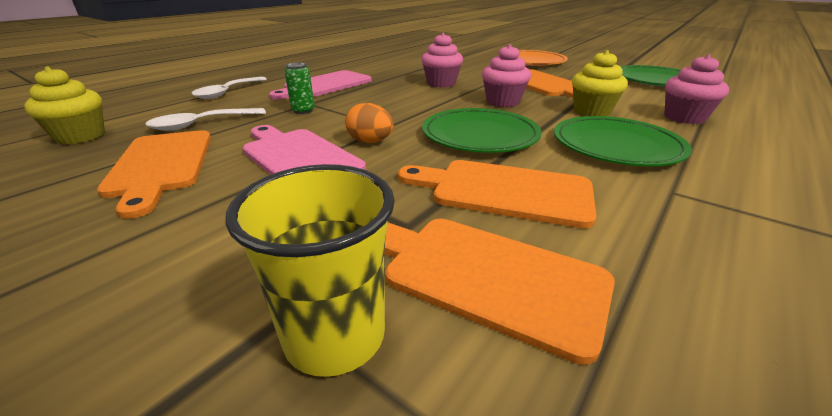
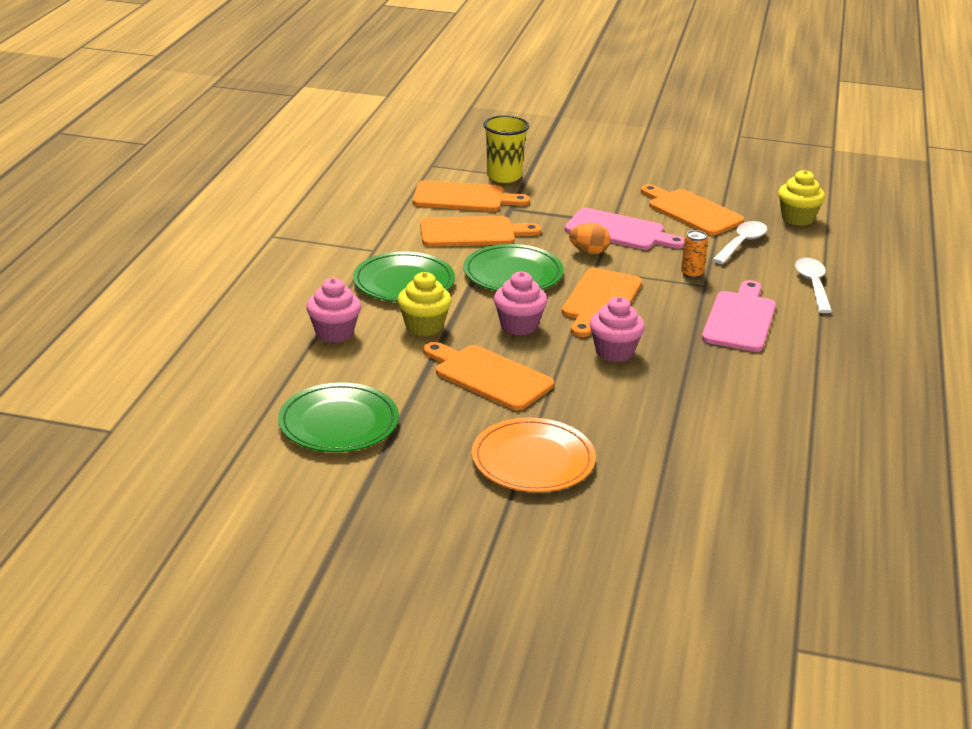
camera: 155 degrees right, 0 degrees up
(303, 111) = (692, 274): green can -> orange can
(414, 106) = (600, 300): none -> orange cutting board

